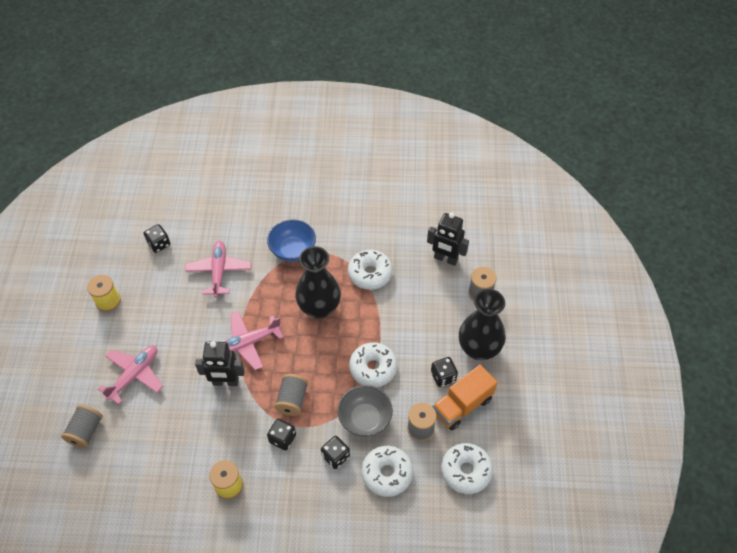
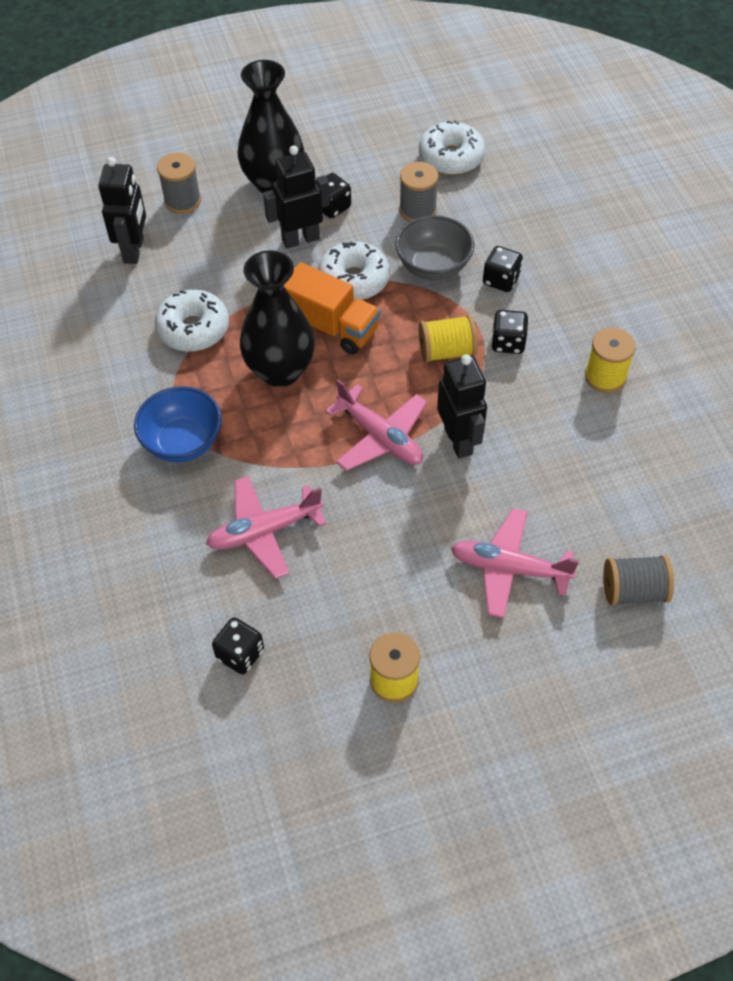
camera: 110 degrees left, 0 degrees up
(292, 400) = (447, 351): grey spool -> yellow spool
(387, 473) = (495, 225): white donut -> none
(420, 349) = (300, 239): none -> black robot
(462, 405) = (365, 180): orange truck -> orange truck (331, 326)

